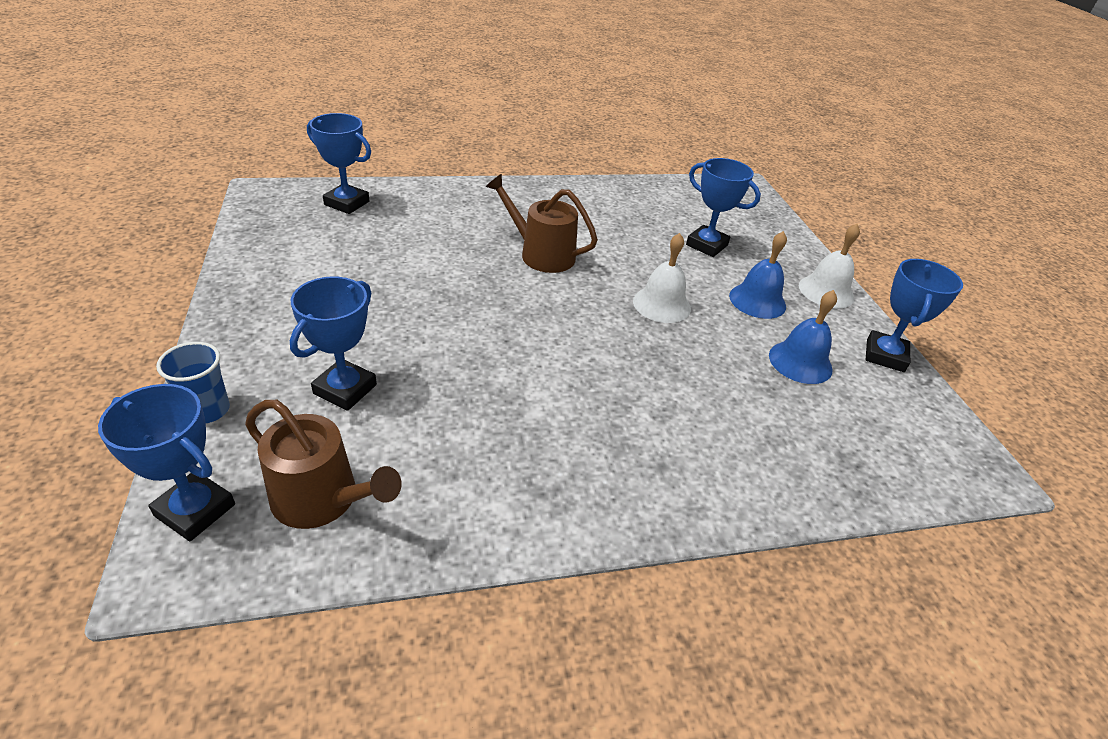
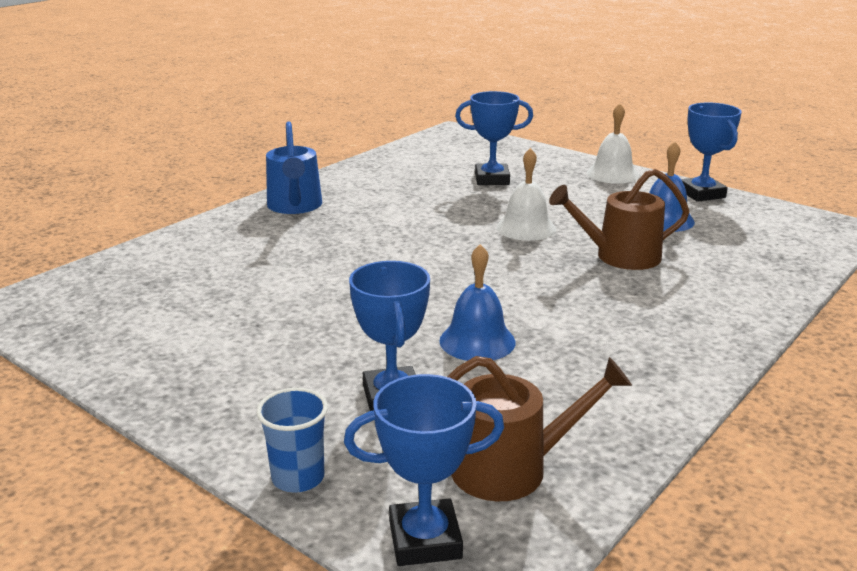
camera: 35 degrees left, 15 degrees down
(347, 203) = (127, 276): blue trophy -> none
(523, 199) = (295, 206): none -> blue watering can
(541, 254) = (381, 236): brown watering can -> brown watering can (620, 256)
(757, 301) = (582, 198): blue bell -> blue bell (477, 341)

